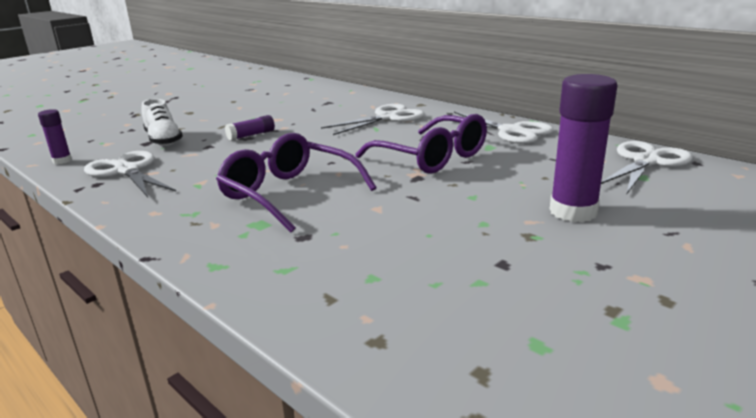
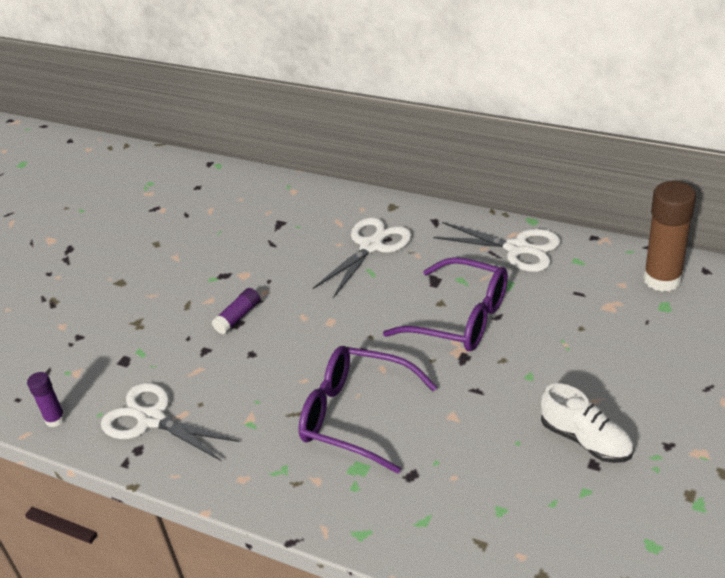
camera: 15 degrees left, 15 degrees up
(163, 140) = (141, 351): white shoe -> white shoe (586, 440)
(573, 212) = (623, 378): purple glue stick -> none
(646, 162) = (662, 279): white scissors -> brown glue stick

